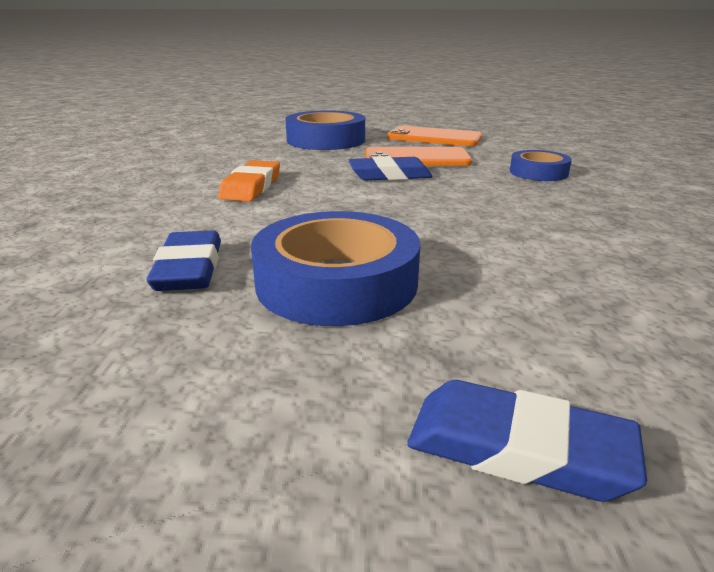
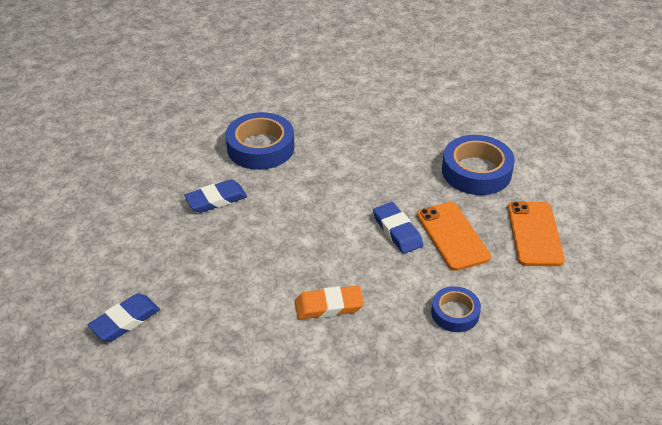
camera: 70 degrees right, 15 degrees up
(251, 187) = (336, 176): orange eraser -> orange eraser (329, 306)
(336, 282) = (220, 250): blue tape -> blue tape (260, 147)
(517, 448) = (125, 320): blue eraser -> blue eraser turned 45 degrees clockwise

